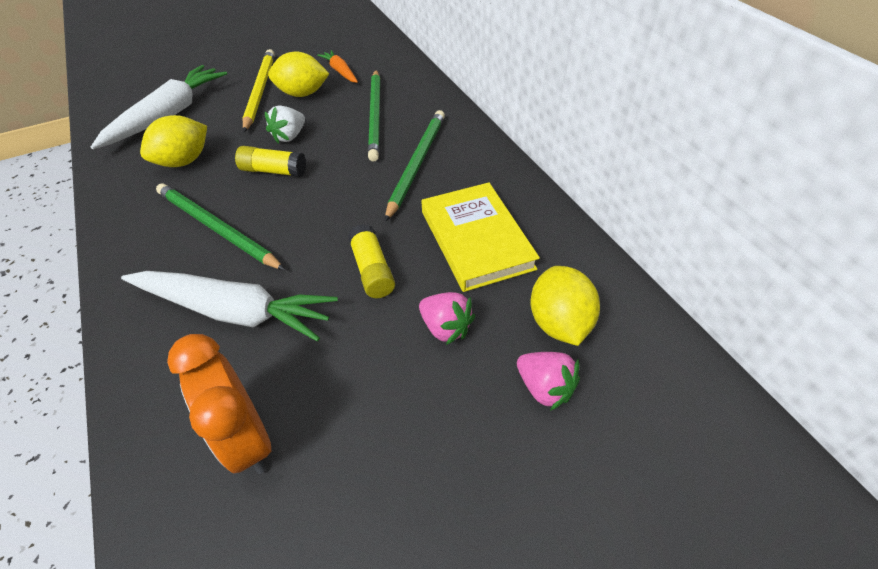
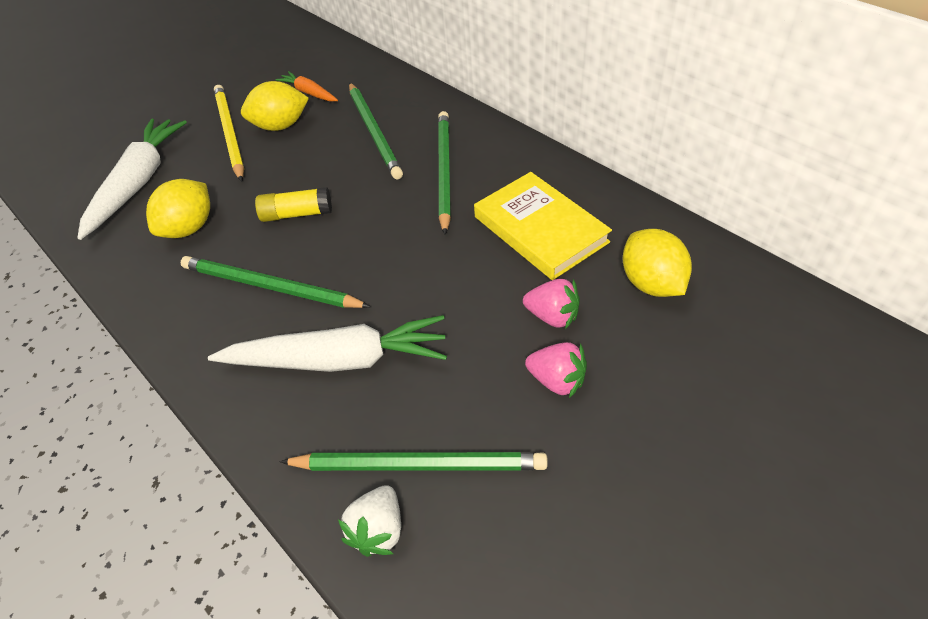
camera: 15 degrees left, 0 degrees up
(247, 438) = (419, 465): orange clock -> green pencil
(289, 136) = (293, 174): white strawberry -> white strawberry (378, 530)
(372, 270) = (455, 284): yellow glue stick -> none
(544, 388) = (665, 341): pink strawberry -> pink strawberry (557, 380)

